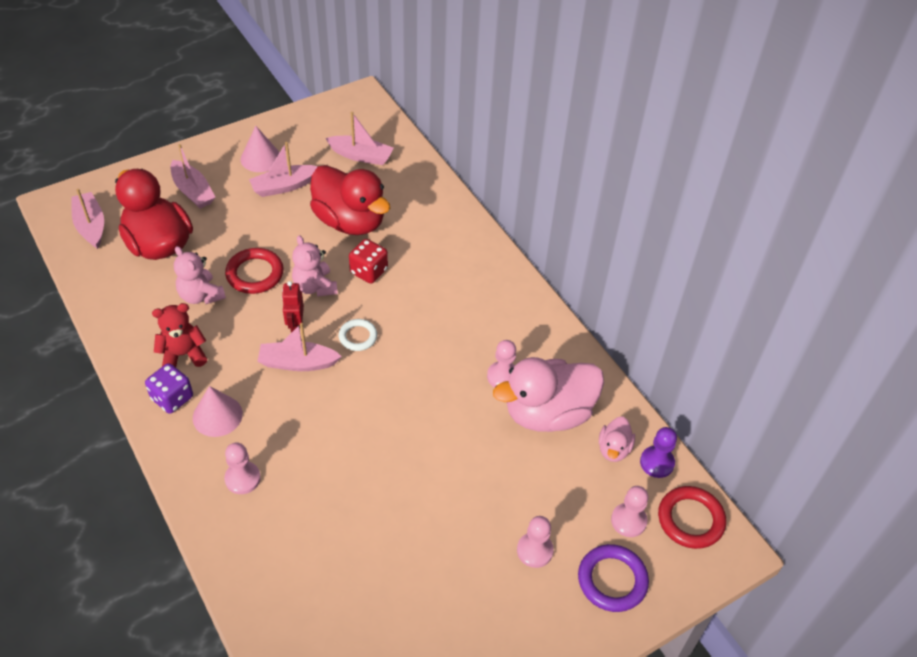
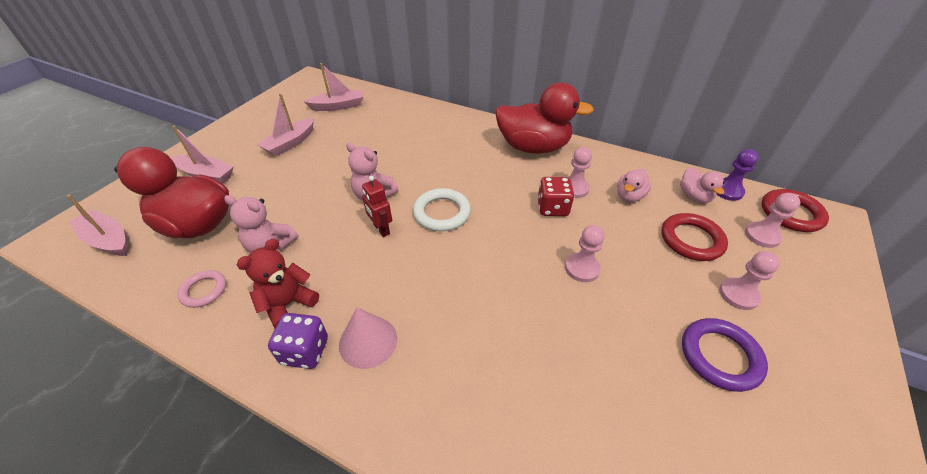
camera: 30 degrees left, 5 degrees down
(134, 310) = (204, 290): none -> pink ring
(242, 478) = (445, 389): pink pawn -> pink pawn (582, 268)
(255, 274) = (312, 208): red ring -> red ring (691, 240)
(260, 158) = (255, 134): pink cone -> none
(297, 363) = (408, 256): pink boat -> none
(350, 221) = (364, 144): red duck -> red duck (533, 147)
(358, 337) = (442, 213): white ring -> white ring, size x1.55
(369, 271) = (408, 168): red dice -> red dice (552, 208)
(548, 413) = (629, 196): pink duck -> pink duck, size x0.47
(612, 580) = (808, 283): purple ring -> purple ring (720, 356)

